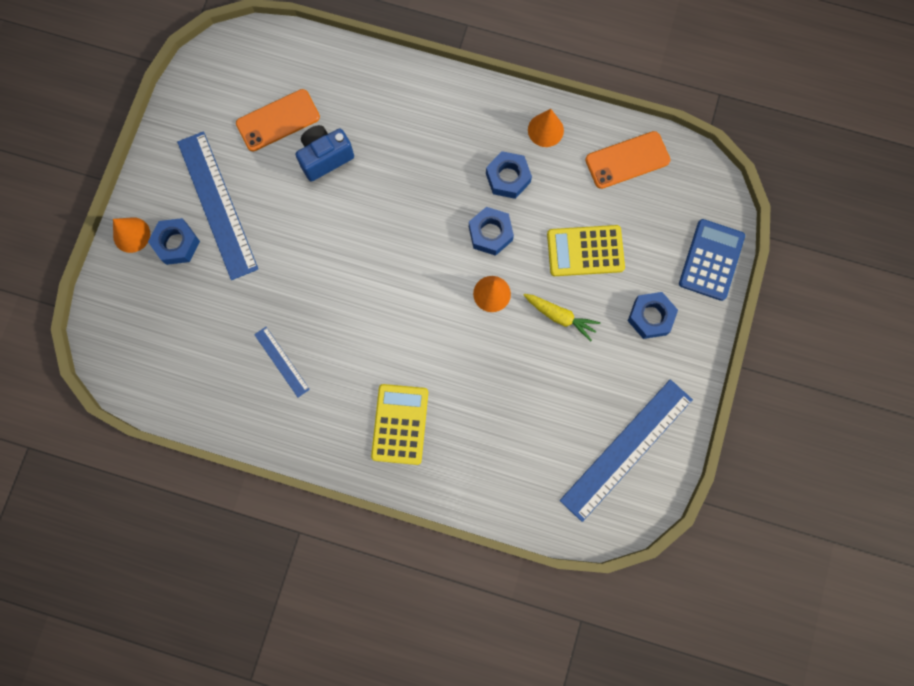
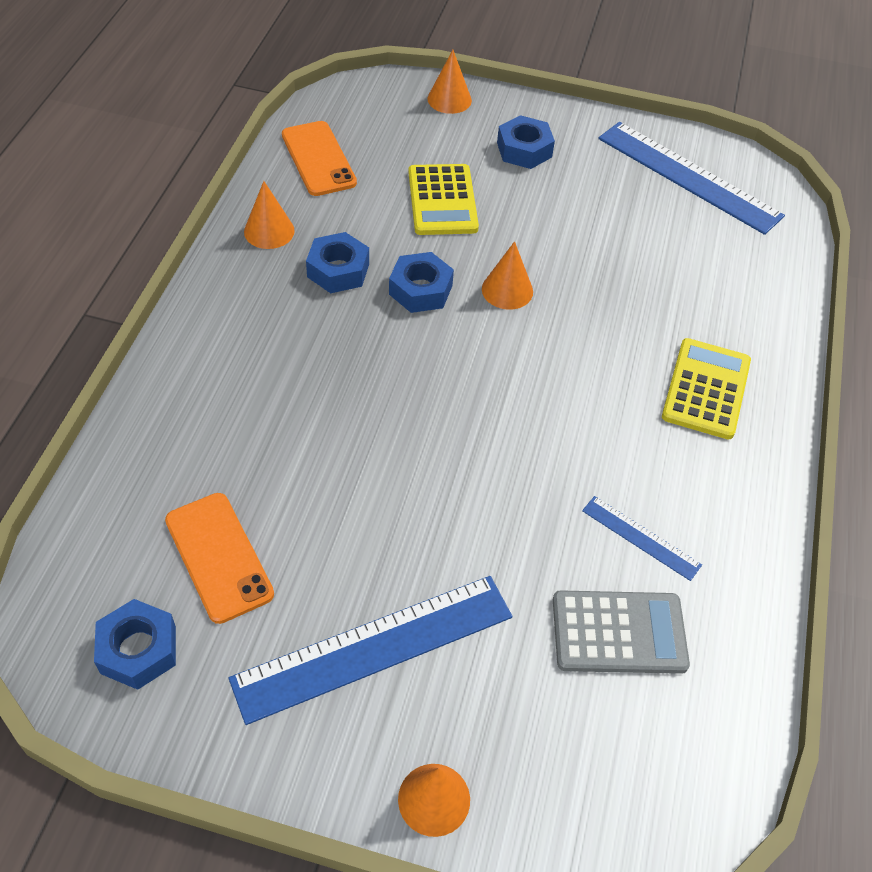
camera: 95 degrees left, 25 degrees down
(176, 244) = (449, 713): blue nut -> blue nut (138, 649)
(218, 340) = (619, 633): none -> grey calculator
(281, 361) = (640, 538): blue ruler -> blue ruler turned 75 degrees clockwise
(325, 158) = (293, 486): blue camera -> none
(400, 424) = (706, 389): yellow calculator -> yellow calculator turned 105 degrees clockwise
(560, 317) = (532, 226): yellow carrot -> none
(711, 260) = (449, 99): blue calculator -> orange cone

